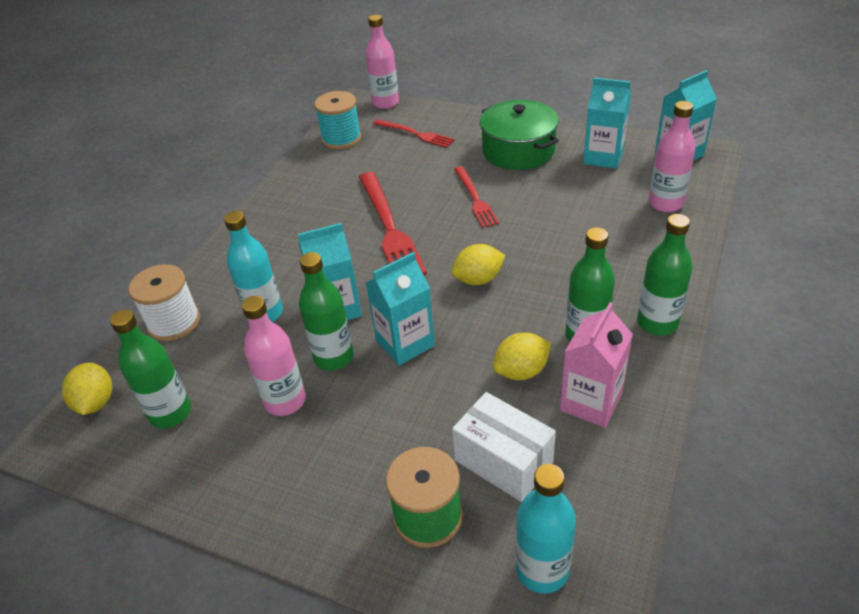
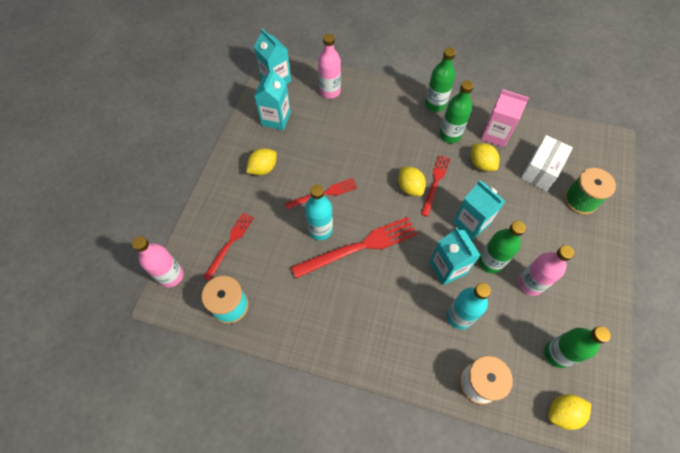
camera: 100 degrees left, 20 degrees up
(485, 308) = (435, 183): none -> red fork
(518, 151) = (263, 168): green pot -> yellow lemon
(542, 569) = (590, 155): turquoise bottle -> turquoise bottle (320, 230)

